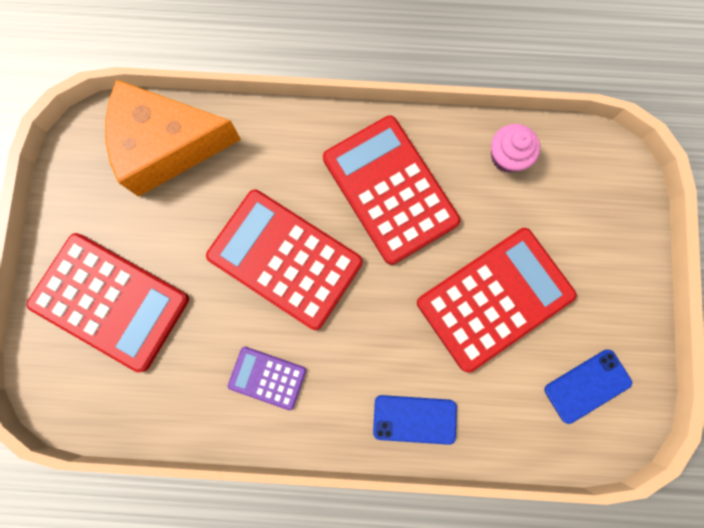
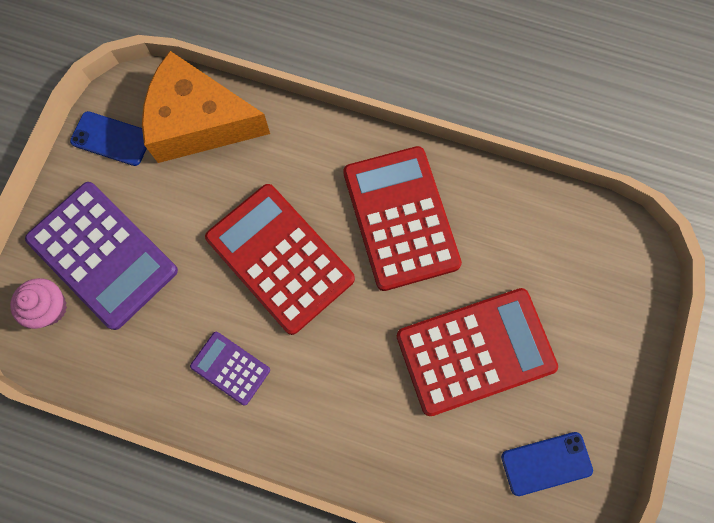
camera: 15 degrees right, 5 degrees down
(110, 302) = (102, 255): red calculator -> purple calculator
(414, 419) = (363, 448): blue phone -> blue phone (111, 139)
(507, 157) = (525, 215): pink cupcake -> pink cupcake (49, 308)

